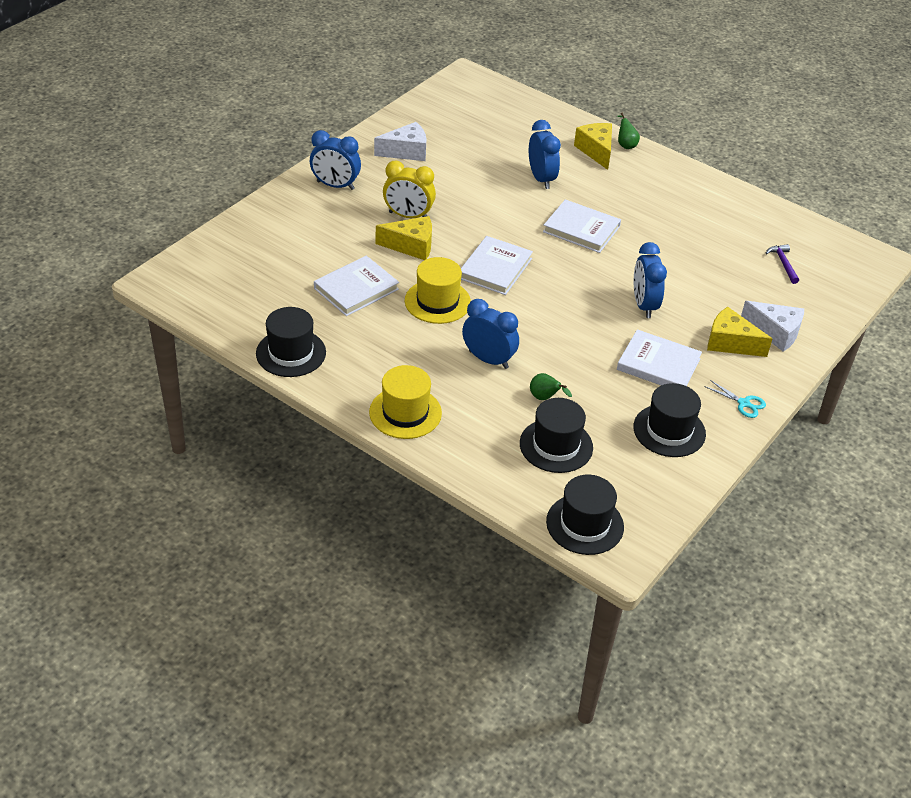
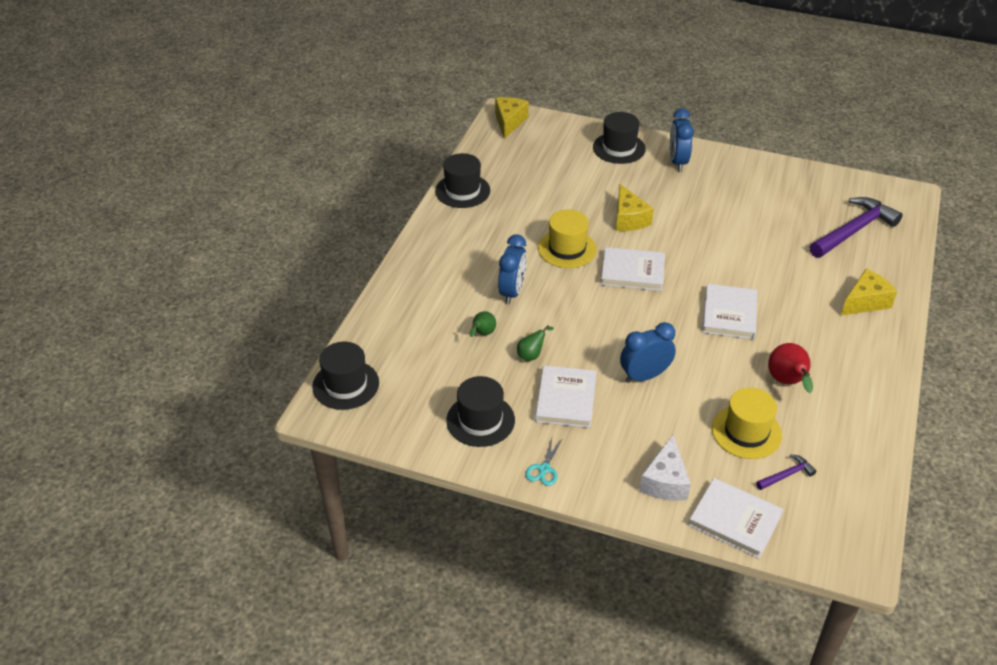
camera: 75 degrees right, 0 degrees up
(356, 289) = (555, 203): white book -> white book (735, 520)
(405, 413) = (427, 261): yellow hat -> yellow hat (746, 432)
(406, 151) = (757, 187): white cheese -> none
(408, 216) = (667, 208): yellow clock -> none
(500, 122) = (853, 230): none -> purple hammer
(541, 179) = (786, 274): blue clock -> none
(556, 445) = (428, 351): black hat -> black hat (619, 148)
(625, 144) = (896, 320): green pear -> green pear (532, 355)
(679, 227) = (787, 382): none -> red pear
(730, 343) = (627, 447): yellow cheese -> yellow cheese (509, 122)

